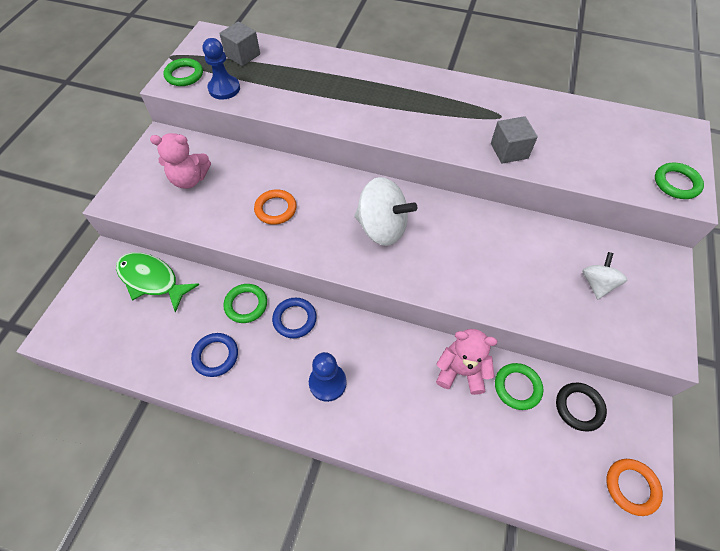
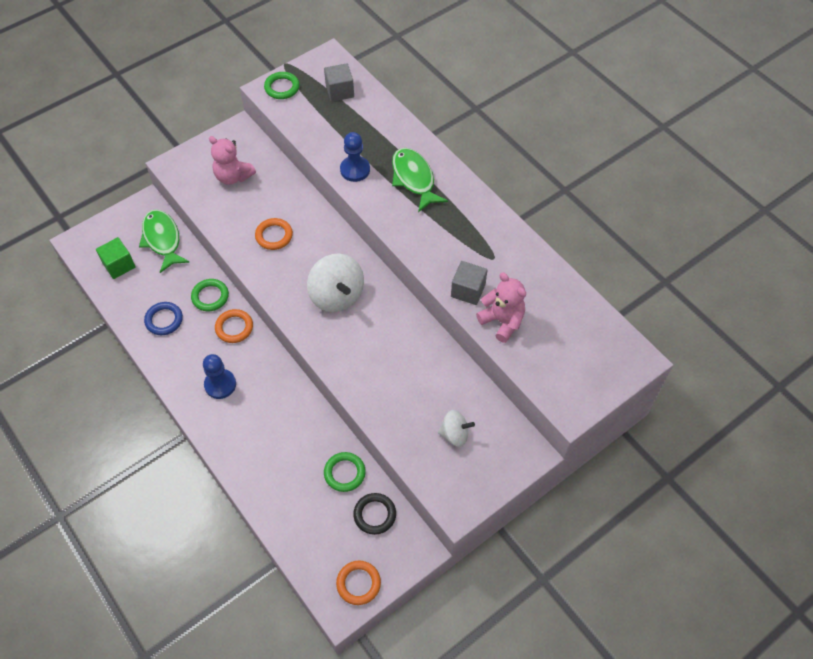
camera: 35 degrees right, 0 degrees up
(121, 331) = (119, 265): none -> green cube
(224, 89) = (301, 116): blue pawn -> blue pawn (355, 170)
(294, 319) = (234, 327): blue ring -> orange ring
(374, 90) = (414, 179): none -> green fish
(461, 371) = (315, 437): pink teddy bear -> pink teddy bear (502, 321)
(597, 284) = (454, 434): white spinning top -> white spinning top turned 45 degrees clockwise
(676, 183) = (574, 394): green ring -> none

